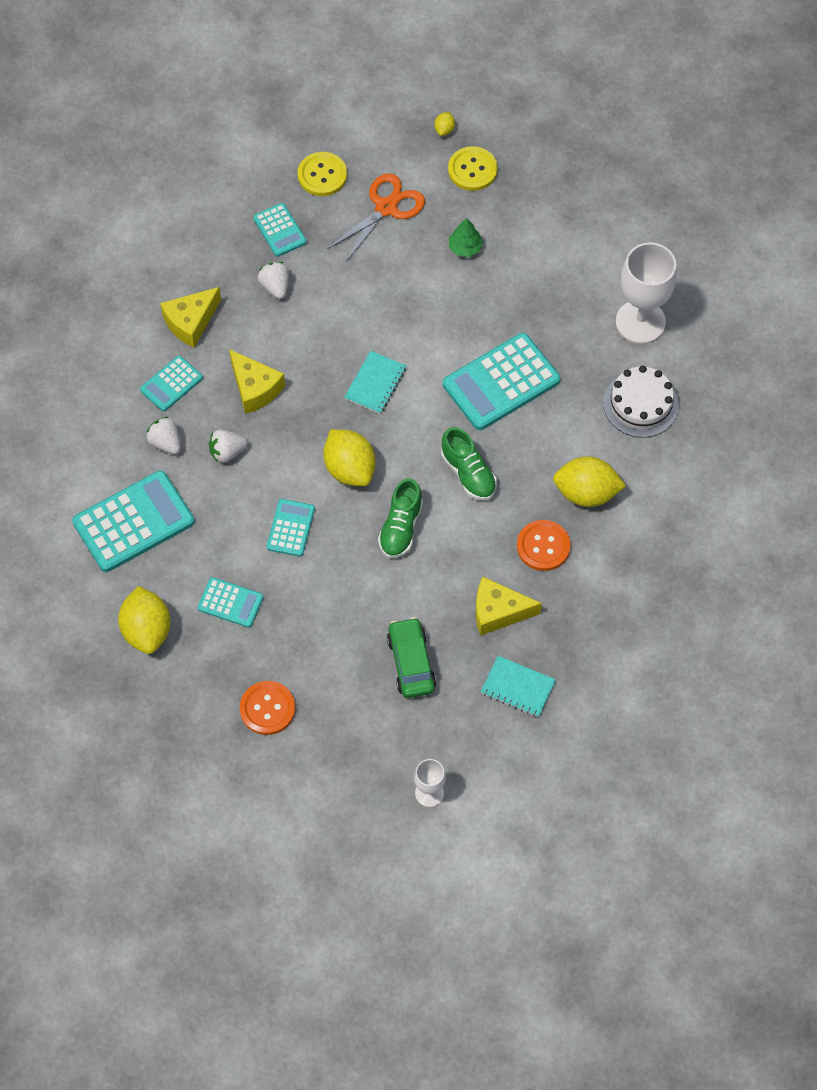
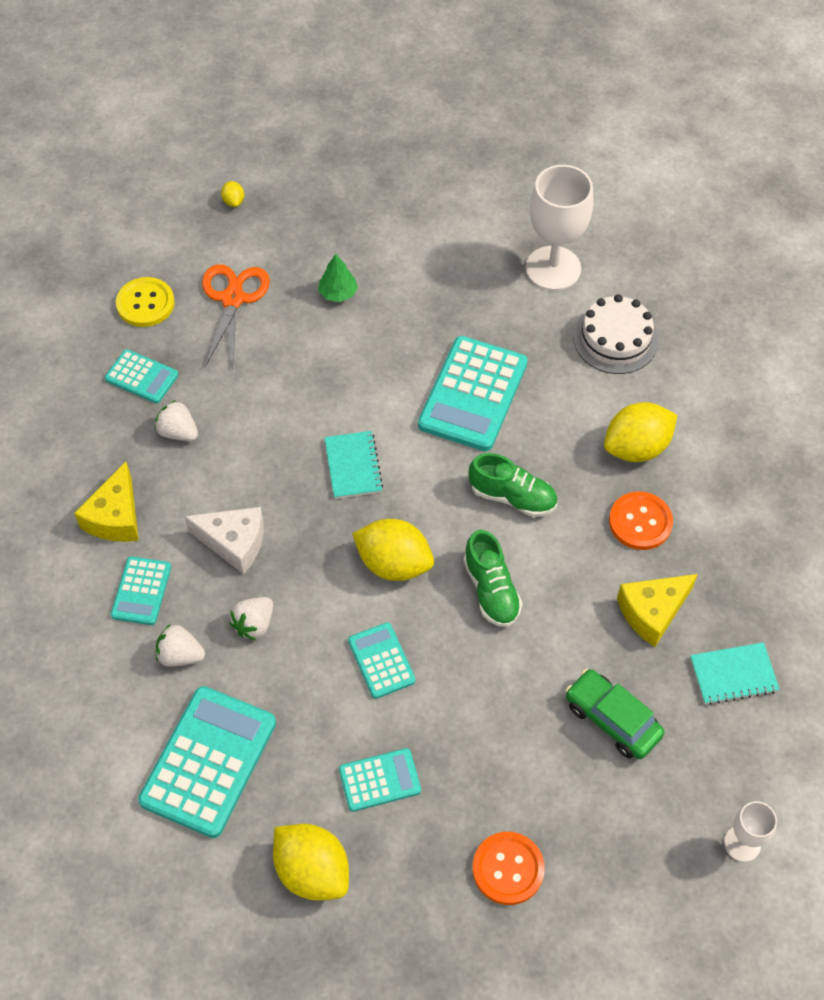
camera: 35 degrees left, 5 degrees down
(255, 388) = (234, 543): yellow cheese -> white cheese
(472, 170) = (289, 222): yellow button -> none

